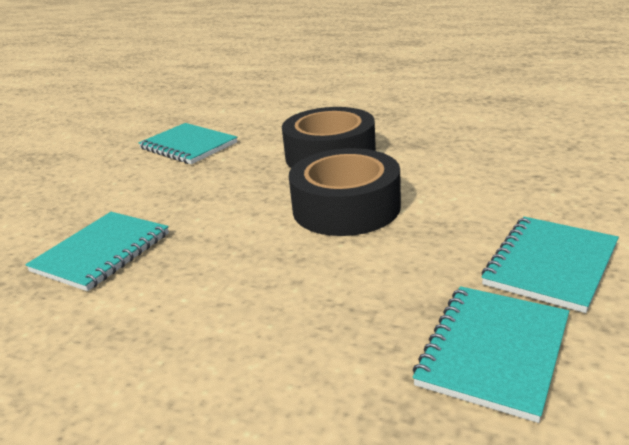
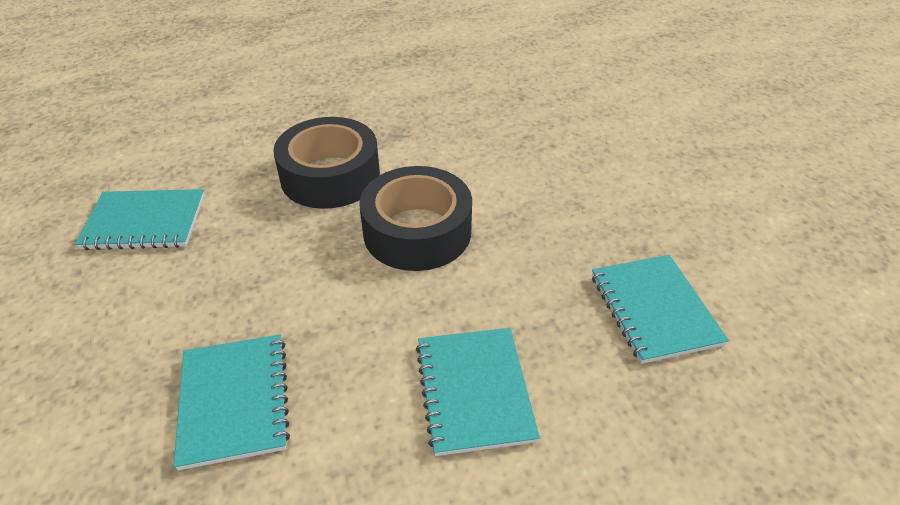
camera: 45 degrees left, 15 degrees up
(550, 265) = (615, 220): turquoise notebook -> turquoise notebook (474, 391)

